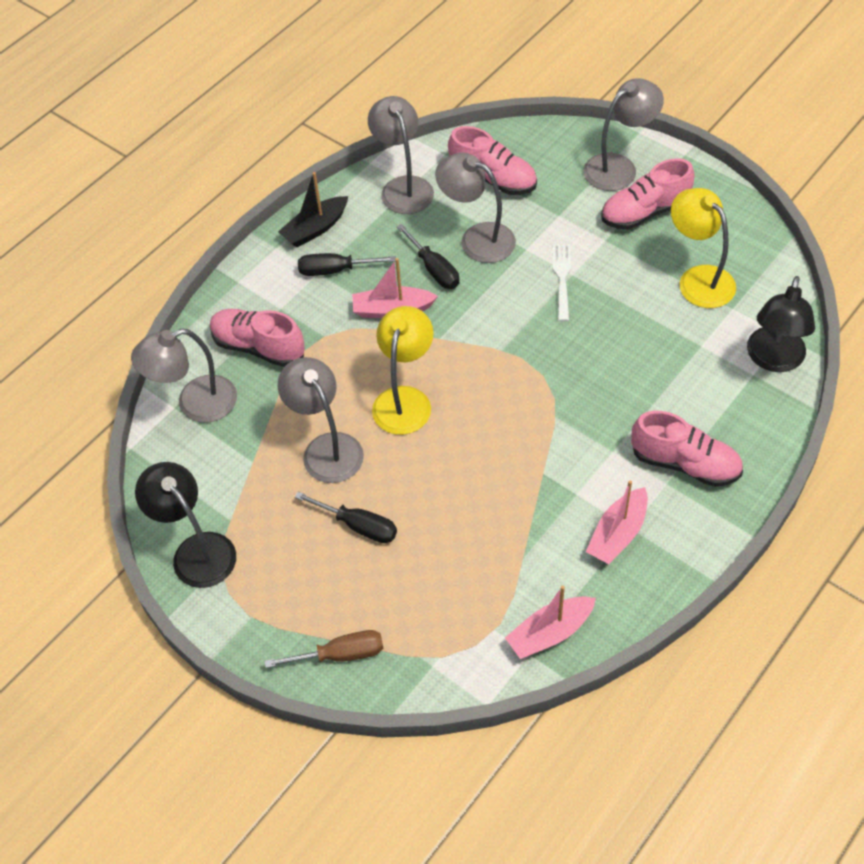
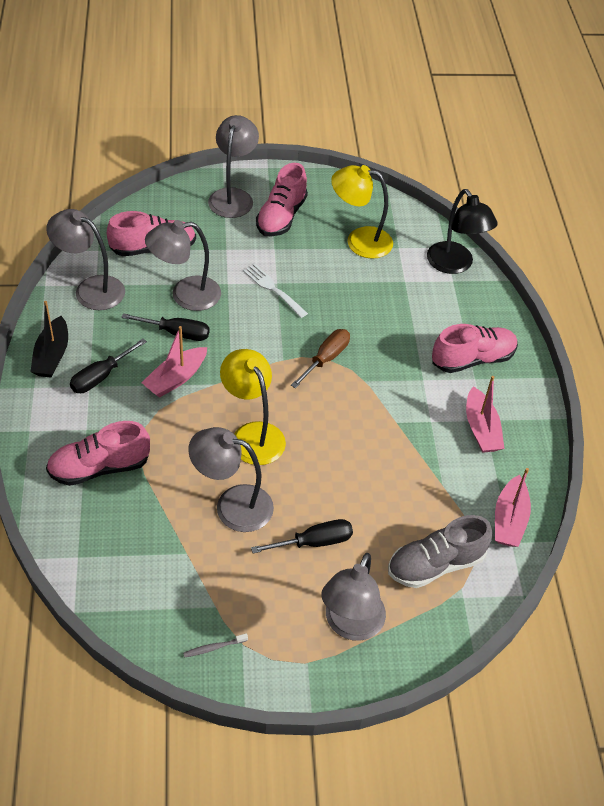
camera: 50 degrees left, 5 degrees down
(195, 404) = (93, 542): grey lamp -> grey lamp (350, 625)
(196, 550) = (214, 647): black lamp -> grey toothbrush
(340, 655) = (397, 638): brown screwdriver -> brown screwdriver (326, 359)
(439, 620) = (436, 564): none -> grey shoe

